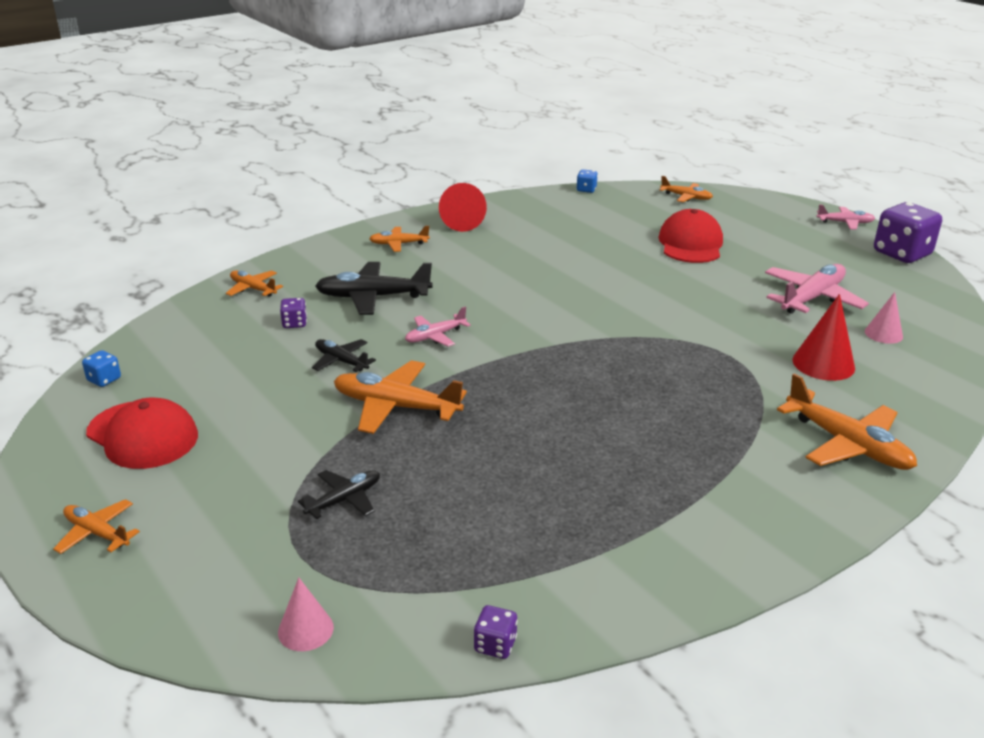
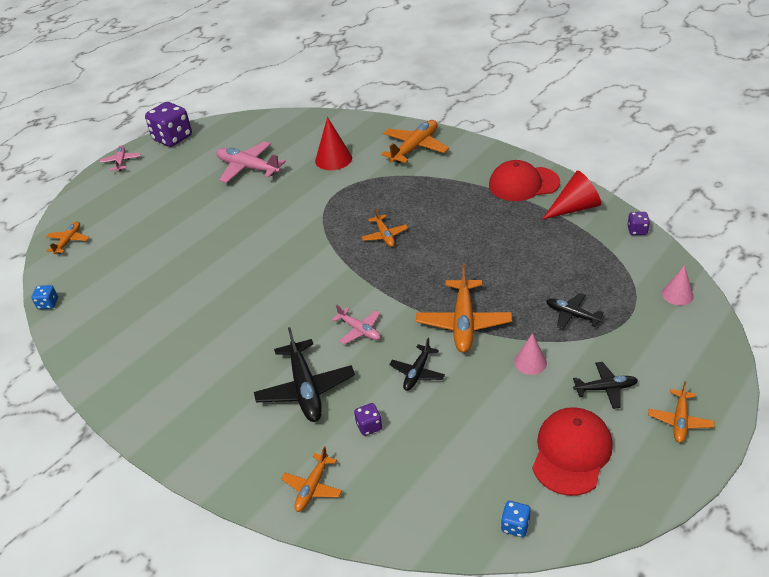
camera: 100 degrees left, 10 degrees up
(200, 488) = (605, 388): none -> black plane
(398, 244) = (190, 406): orange plane -> orange plane (385, 235)
(460, 221) = (130, 374): red cone -> red cone (574, 208)
(690, 244) = (167, 227): red cap -> red cap (523, 184)
(883, 334) = (289, 141): pink cone -> pink cone (530, 362)

